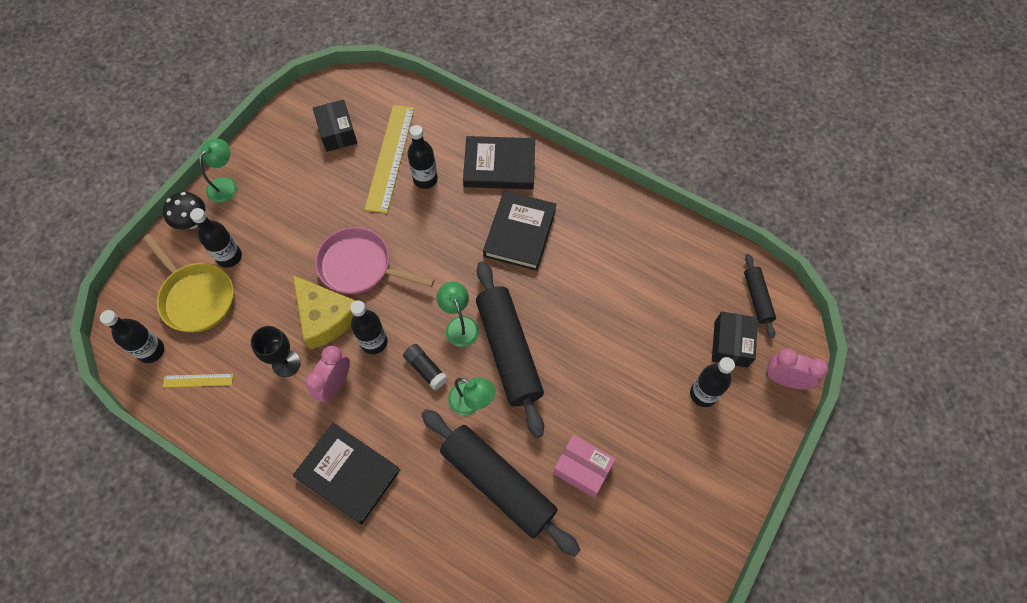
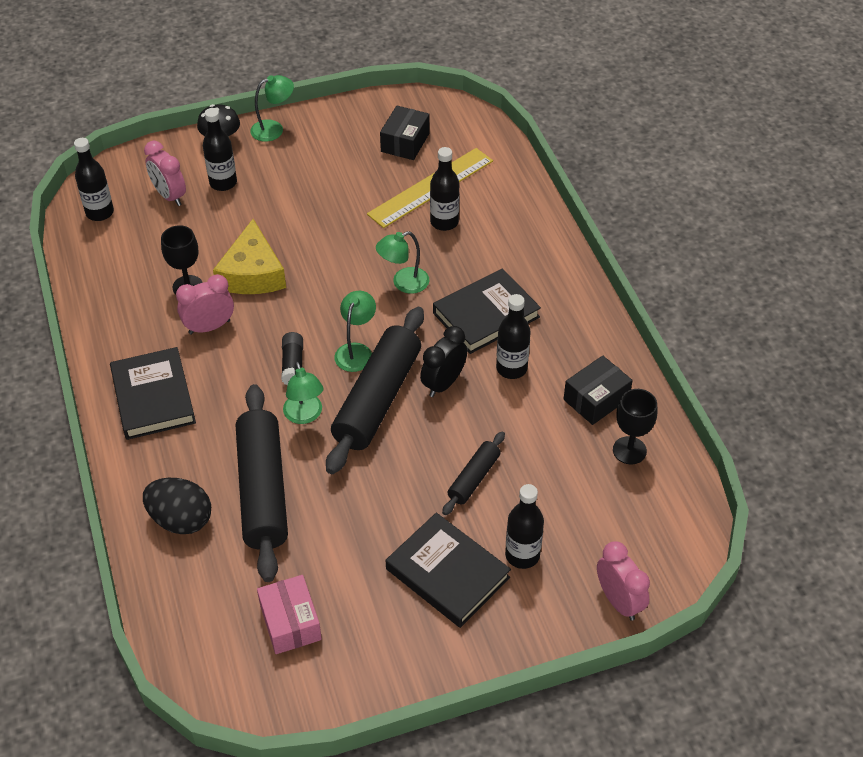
camera: 40 degrees right, 15 degrees down
(196, 297) = (169, 196): yellow pan -> pink clock
(198, 380) = (112, 255): yellow ruler -> none
(360, 266) = (319, 254): pink pan -> none
(374, 342) = (272, 317): black bottle -> black bottle (511, 368)
(442, 247) = (403, 283): none -> green lamp
(463, 554) = (181, 519): none -> black egg
(499, 166) = (524, 251): black book -> black book (447, 573)
(540, 306) = (443, 383): none -> black clock
(582, 469) = (346, 532): pink box -> pink box (290, 622)
(696, 268) = (629, 450): none -> black goblet
(731, 344) = (595, 534): black box -> black box (596, 399)
(757, 298) = (665, 516): black rolling pin -> black rolling pin (473, 478)

